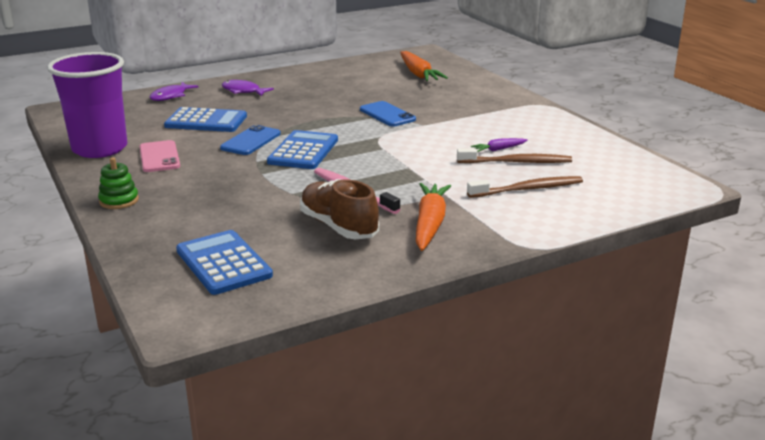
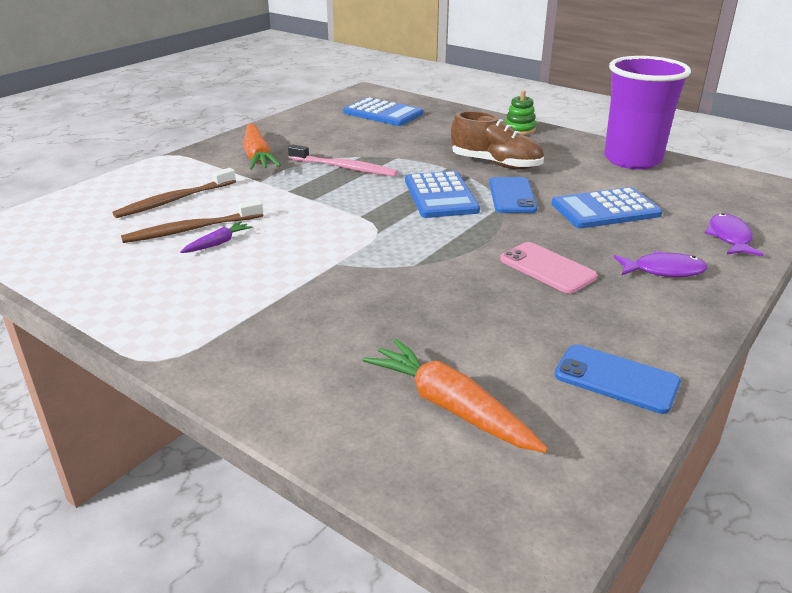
camera: 155 degrees right, 5 degrees up
(159, 157) = (564, 163): pink phone -> pink phone (547, 268)
(338, 227) = (329, 142): brown shoe -> brown shoe (496, 164)
(387, 114) = (404, 271): blue phone -> blue phone (616, 379)

